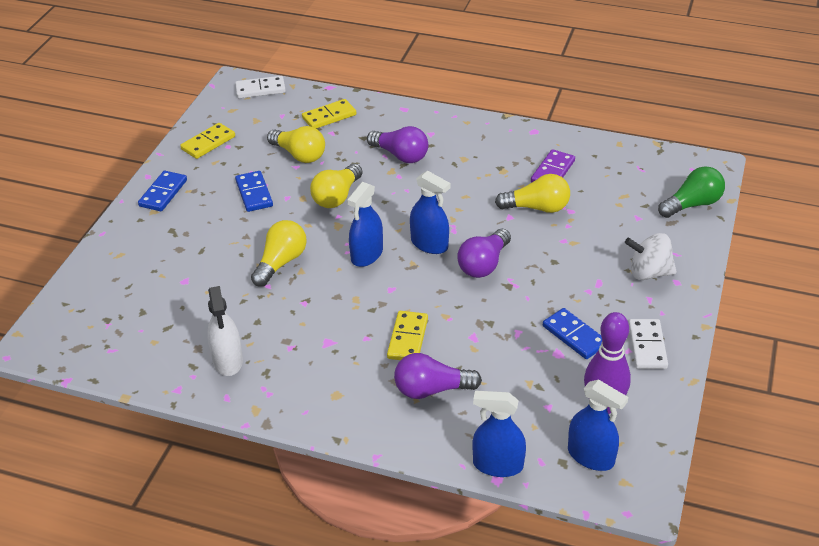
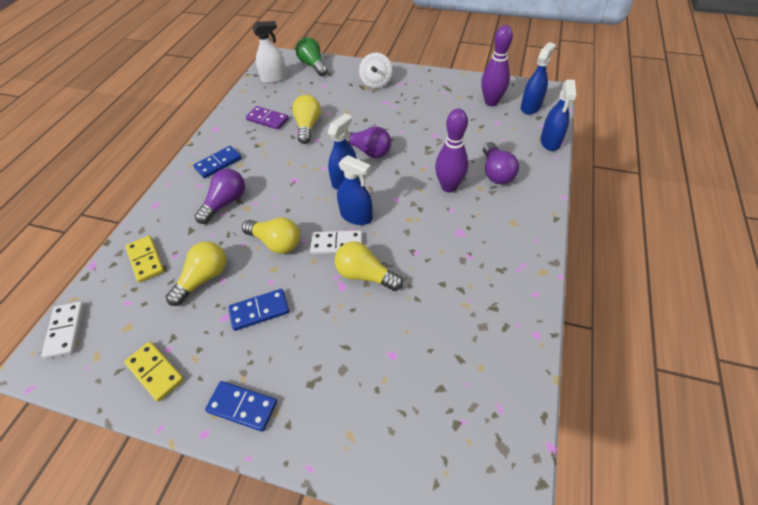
camera: 90 degrees left, 10 degrees up
(228, 360) = (493, 299): white spray bottle -> white spray bottle (274, 78)
(407, 338) = (449, 187): yellow domino -> purple bowling pin
(574, 336) = (435, 112): blue domino -> blue domino (218, 163)
(647, 346) = (439, 86): white domino -> white domino (336, 244)

